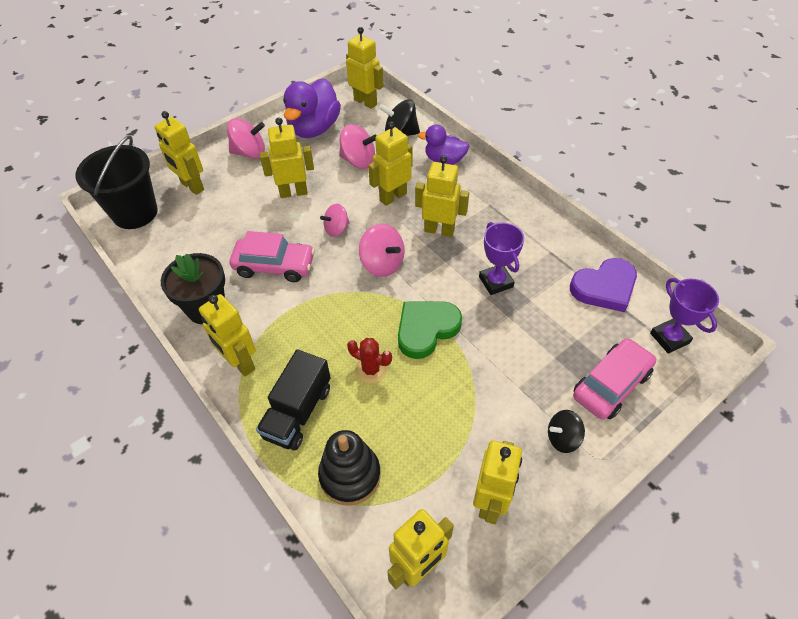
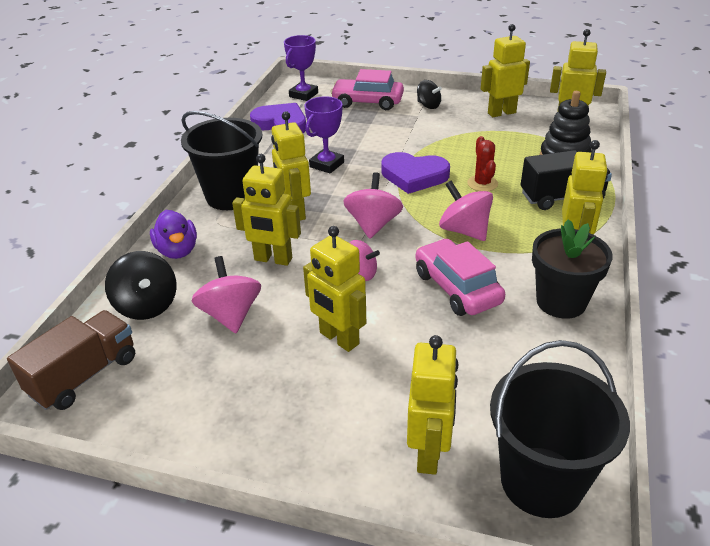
camera: 125 degrees left, 15 degrees down
(249, 152) = (301, 436): pink spinning top -> pink spinning top (464, 231)
(314, 128) = (190, 396): purple duck -> none
(365, 102) = (84, 376): yellow robot -> brown truck
(426, 329) = (414, 176): green heart -> purple heart
(493, 207) = (231, 196): none -> black bucket

